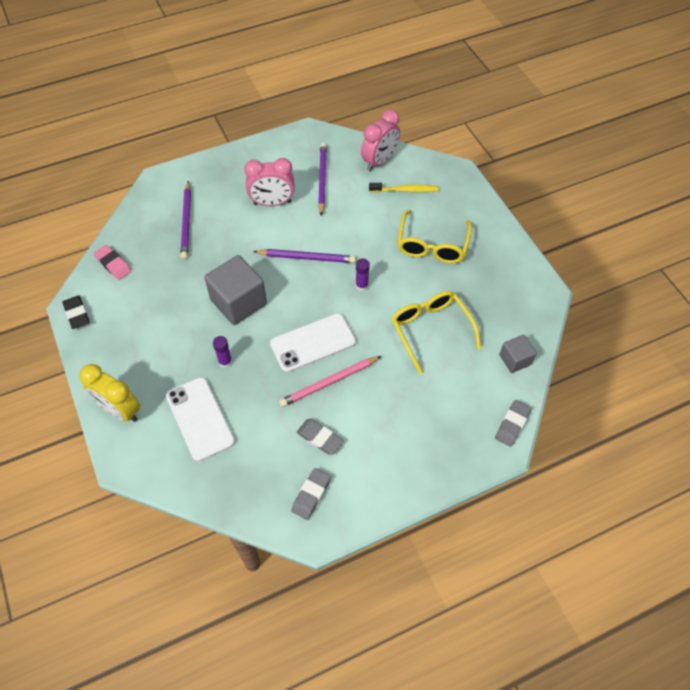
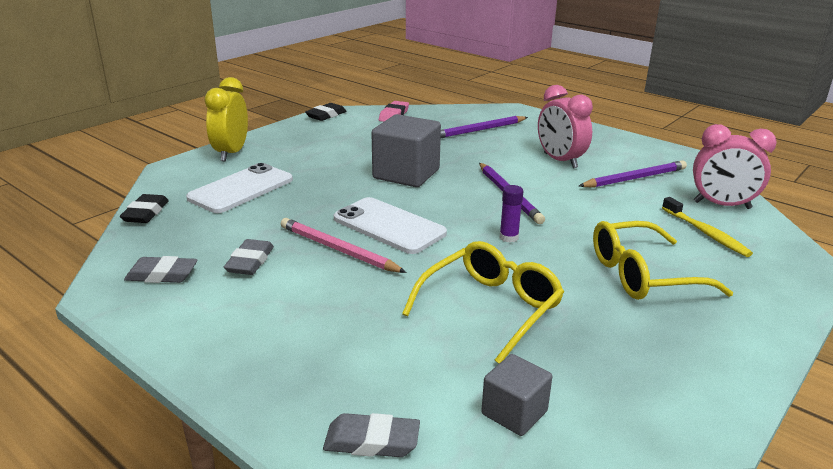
camera: 65 degrees right, 30 degrees down
(206, 494) = (146, 213): none -> black eraser
(225, 361) = (322, 185): purple glue stick -> none

